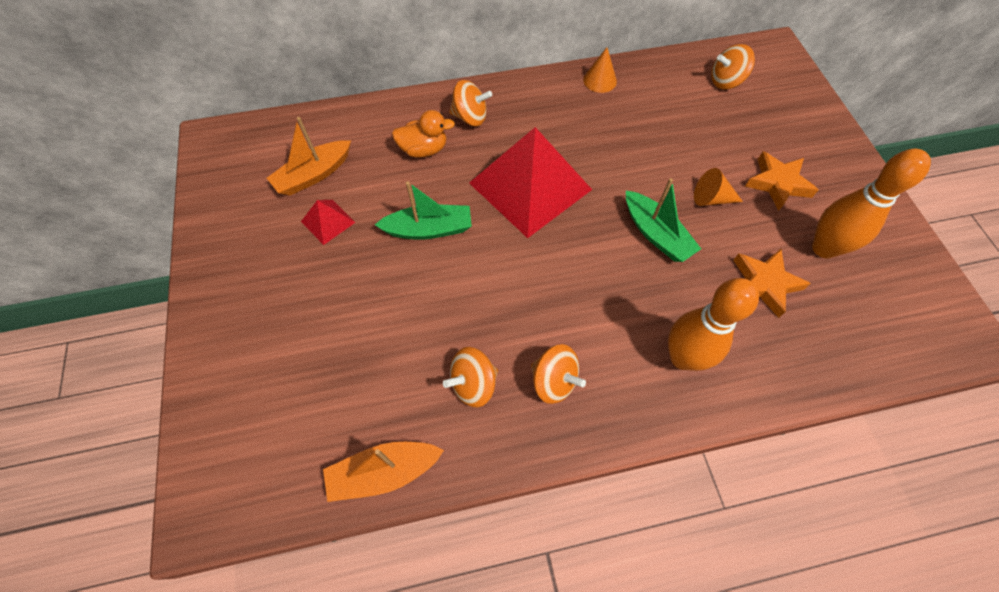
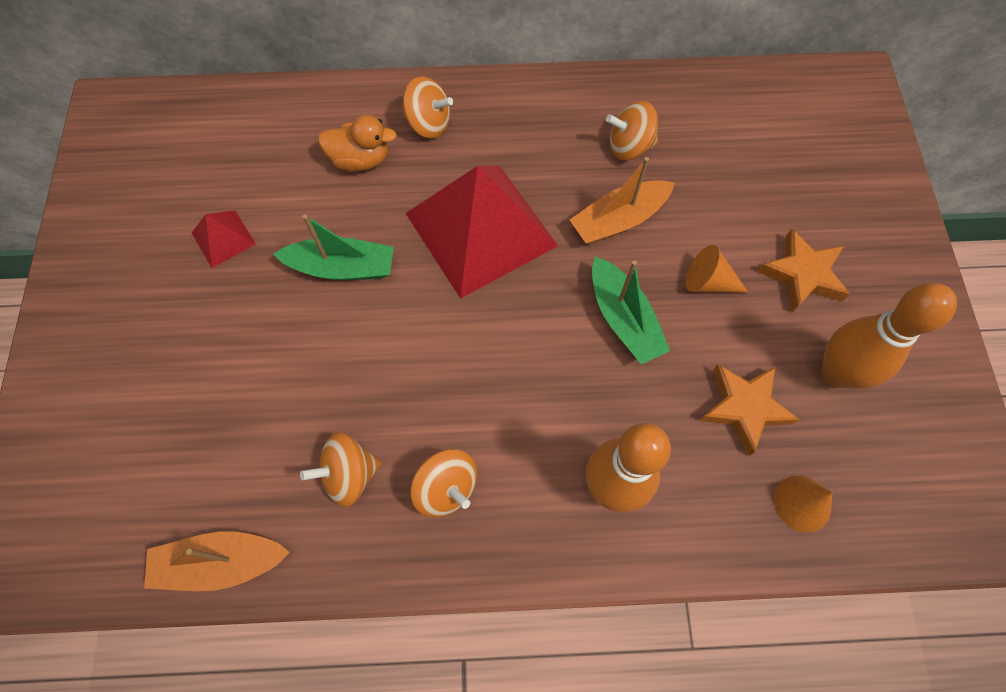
camera: 10 degrees right, 5 degrees up
(314, 175) = (219, 174): orange boat -> orange boat (619, 220)
(600, 80) = (608, 95): orange cone -> orange cone (802, 503)
(726, 81) = (775, 120): orange spinning top -> orange spinning top (629, 147)

